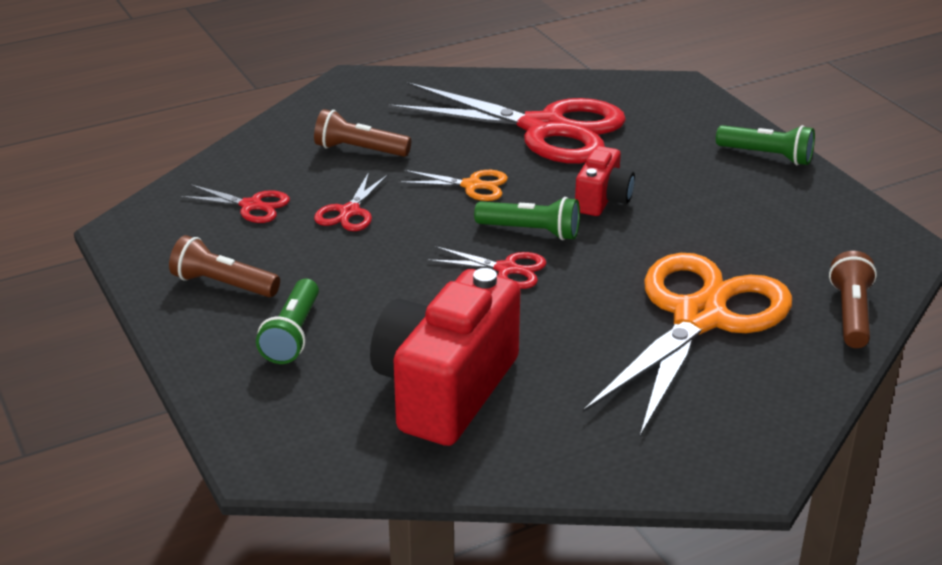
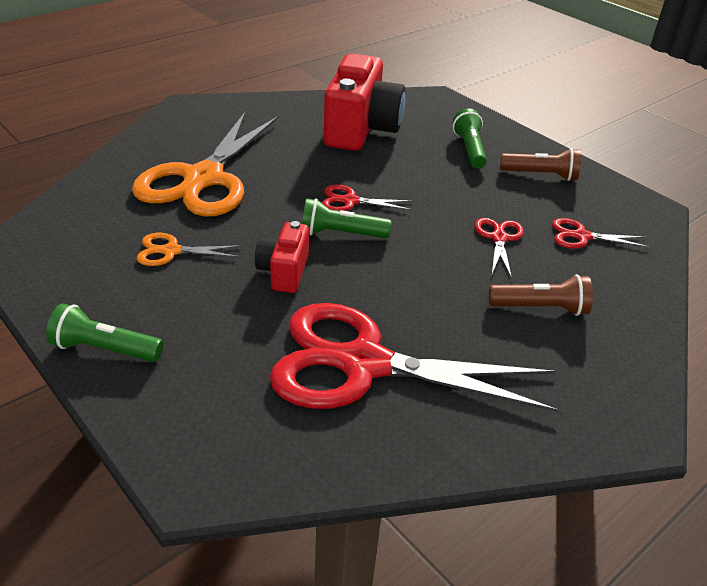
camera: 165 degrees right, 5 degrees up
(472, 186) = (409, 275): orange scissors -> orange scissors (171, 251)
(851, 314) = (89, 189): brown flashlight -> none

